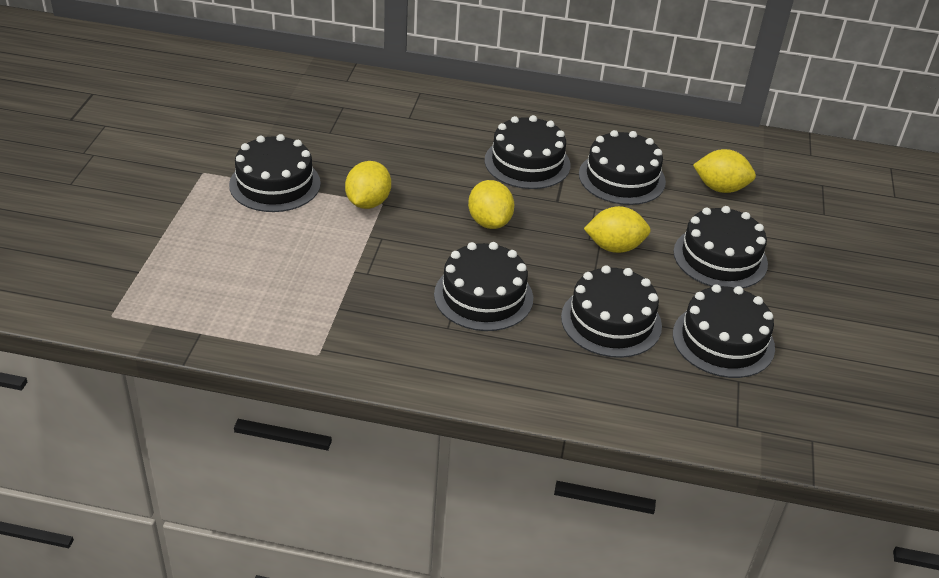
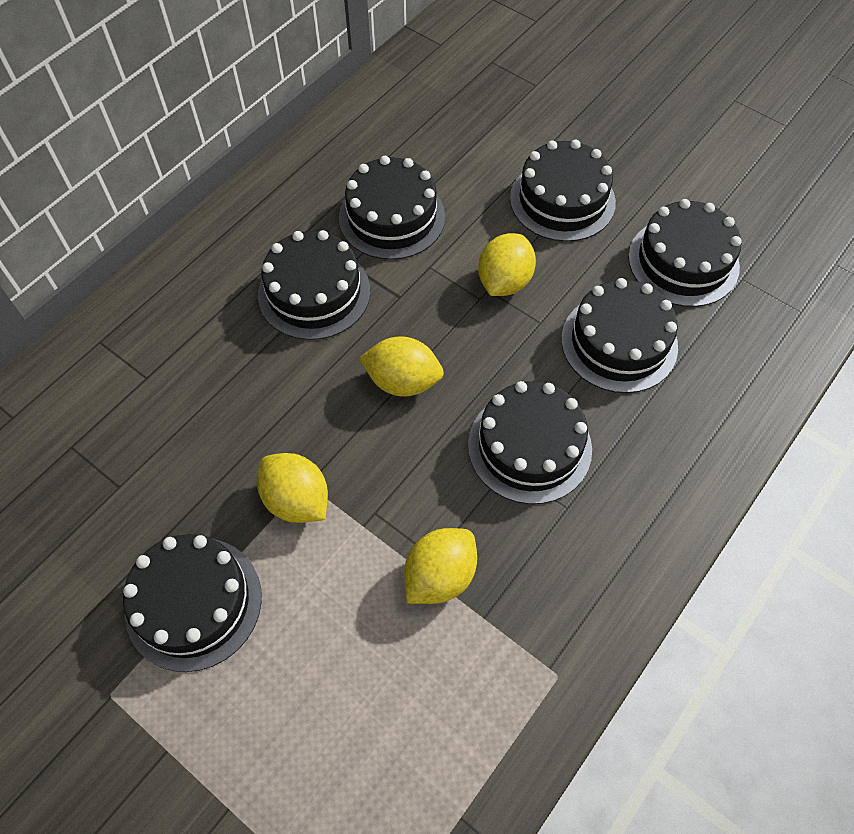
camera: 60 degrees left, 20 degrees up
(720, 188) = (454, 142): yellow lemon -> yellow lemon (440, 576)

